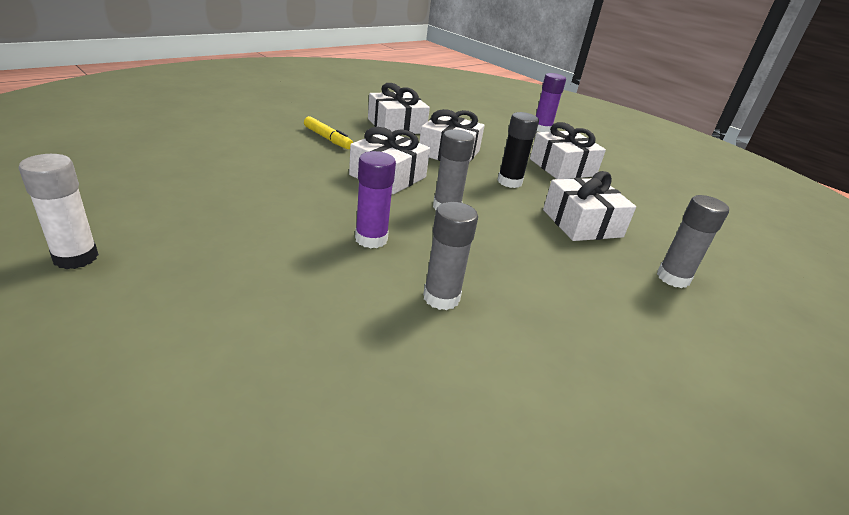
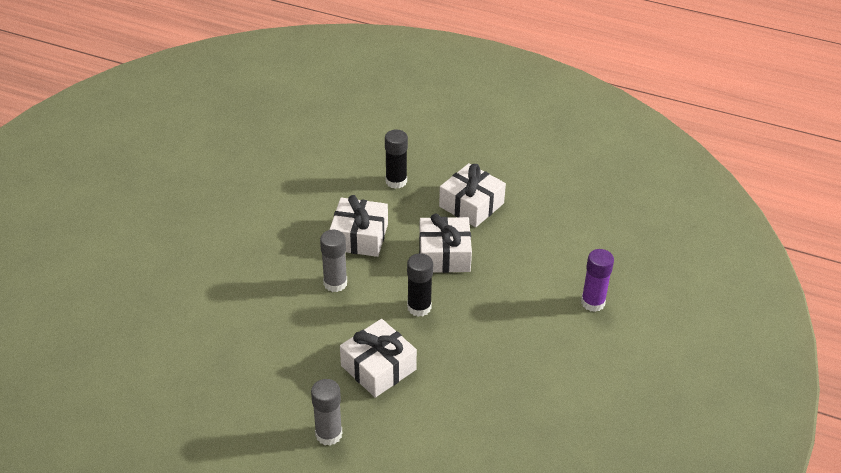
camera: 70 degrees right, 10 degrees up
(76, 257) = (160, 171): white glue stick -> none
(327, 139) = (396, 181): yellow marker -> black glue stick
(371, 239) = (259, 262): purple glue stick -> none
(441, 298) = (216, 314): grey glue stick -> none
(562, 167) = (493, 337): white gift -> none

